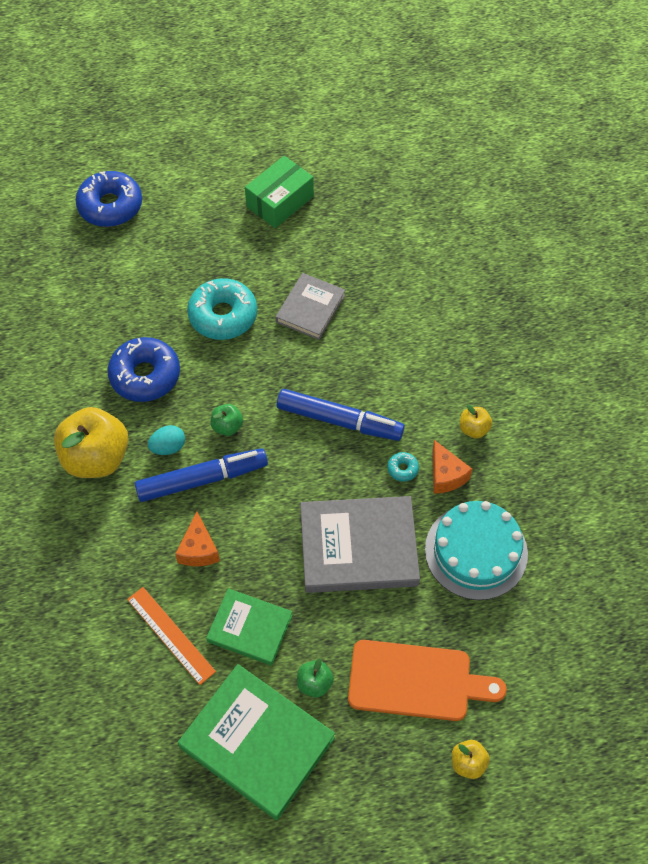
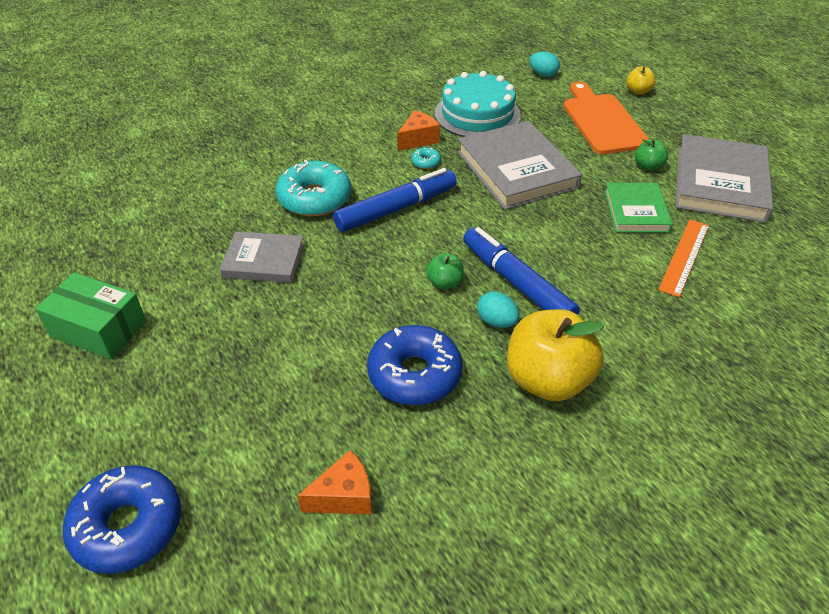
camera: 110 degrees left, 15 degrees down
(199, 549) = (591, 263): orange cheese -> orange cheese (344, 496)
(223, 315) = (298, 330): turquoise donut -> turquoise donut (314, 198)
(257, 742) = (720, 183): green book -> grey book
(339, 420) = (395, 209): blue marker -> blue marker turned 60 degrees clockwise
(473, 429) = (364, 134): yellow apple -> none
(543, 664) = (543, 74): none -> turquoise egg

